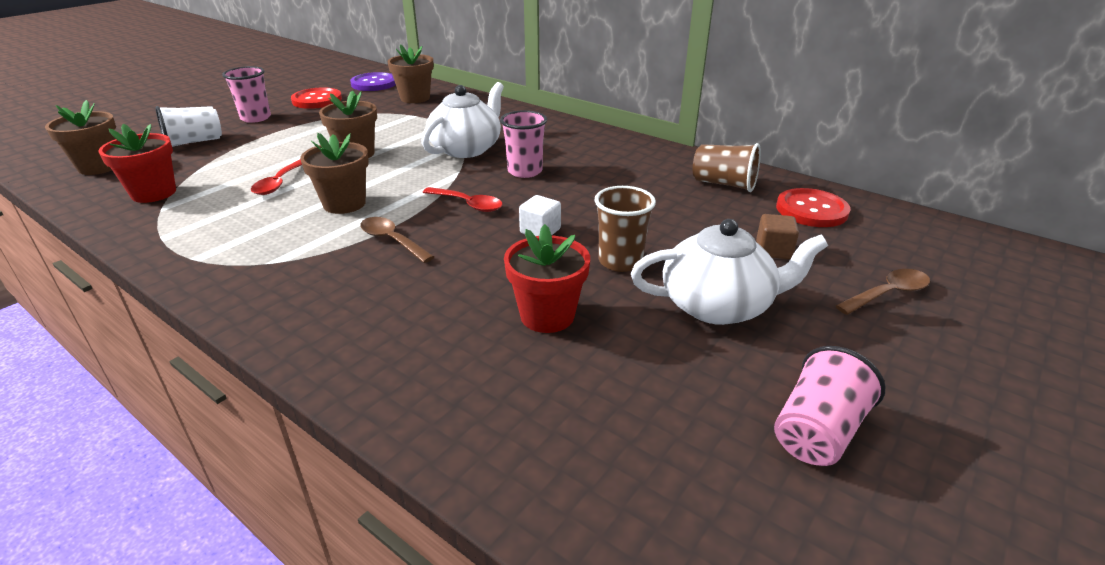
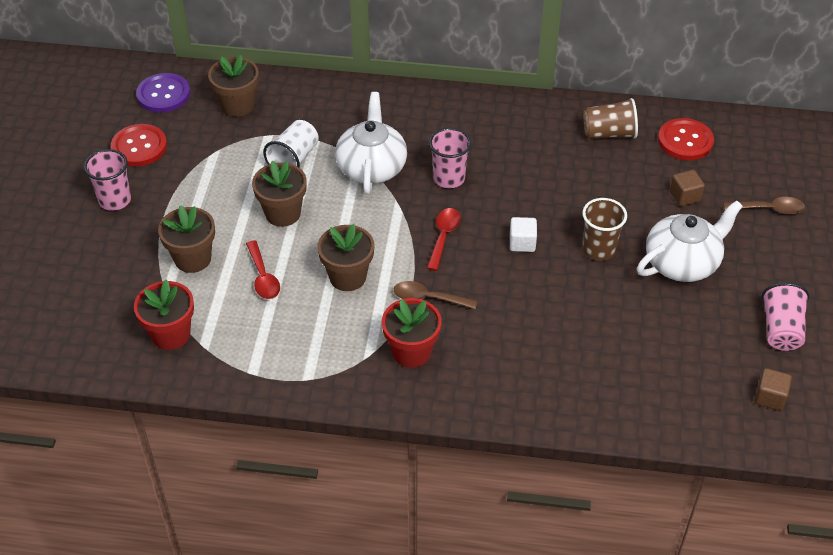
camera: 30 degrees left, 15 degrees up
(99, 167) = (66, 328): brown flower pot -> brown flower pot (192, 259)
(194, 142) = (106, 259): white cup -> white cup (294, 159)
(468, 204) = (443, 236): red spoon -> red spoon turned 75 degrees counterclockwise
(547, 316) = (592, 316): red flower pot -> red flower pot (411, 352)
(727, 522) = (770, 397): none -> brown cube
(888, 294) = (769, 209): brown spoon -> brown spoon turned 60 degrees clockwise

